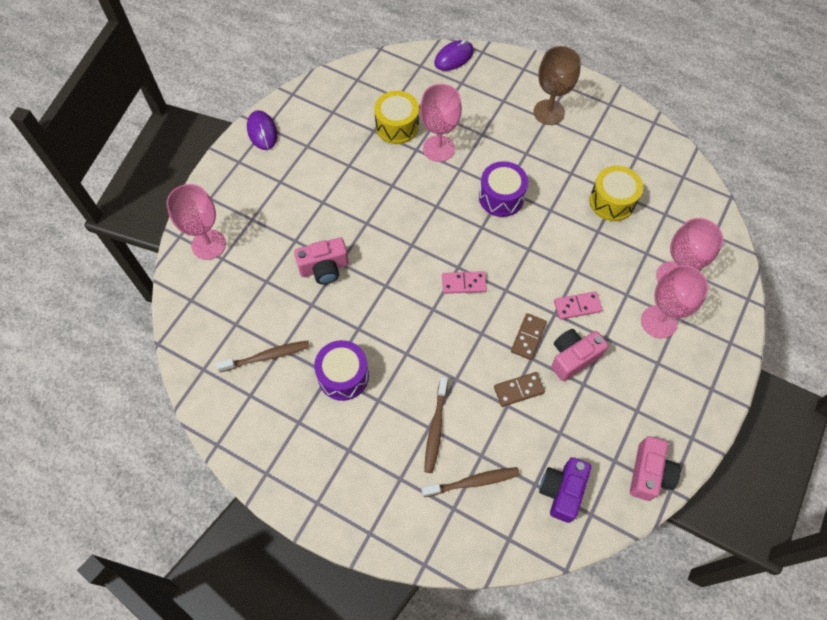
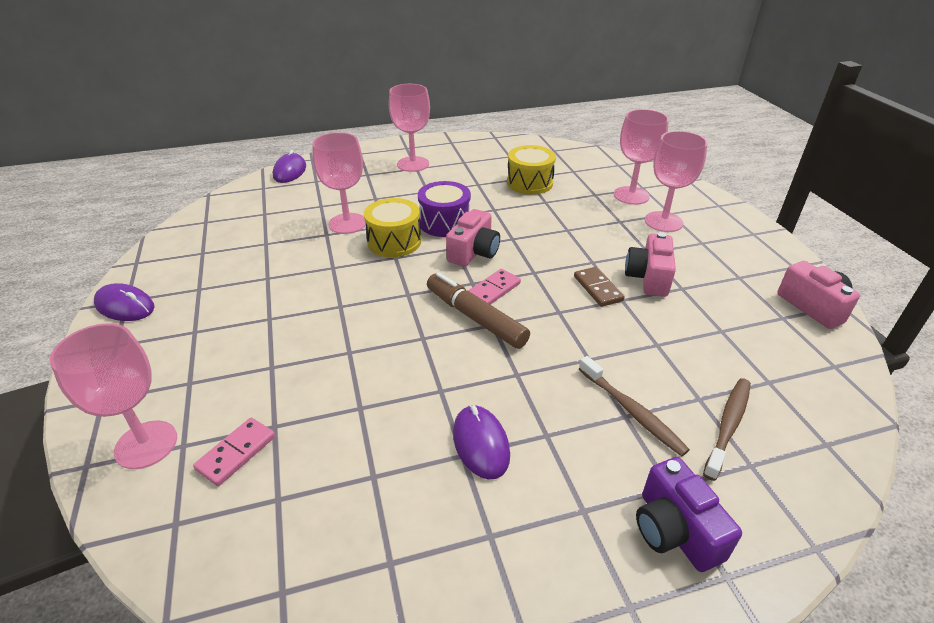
camera: 45 degrees left, 25 degrees down
(267, 356) = (363, 499): brown toothbrush -> none
(324, 268) = (336, 367): pink camera -> pink camera (474, 252)
(343, 376) = (481, 443): purple drum -> purple mouse
(397, 126) = (287, 230): yellow drum -> yellow drum (394, 242)
(429, 296) = (475, 317): none -> brown marker
(518, 390) = (647, 327): brown domino -> none
(549, 112) = (413, 164): brown goblet -> pink goblet
(562, 491) = (792, 368): purple camera -> purple camera (674, 530)
(577, 306) = (600, 248): pink domino -> pink domino (236, 453)

